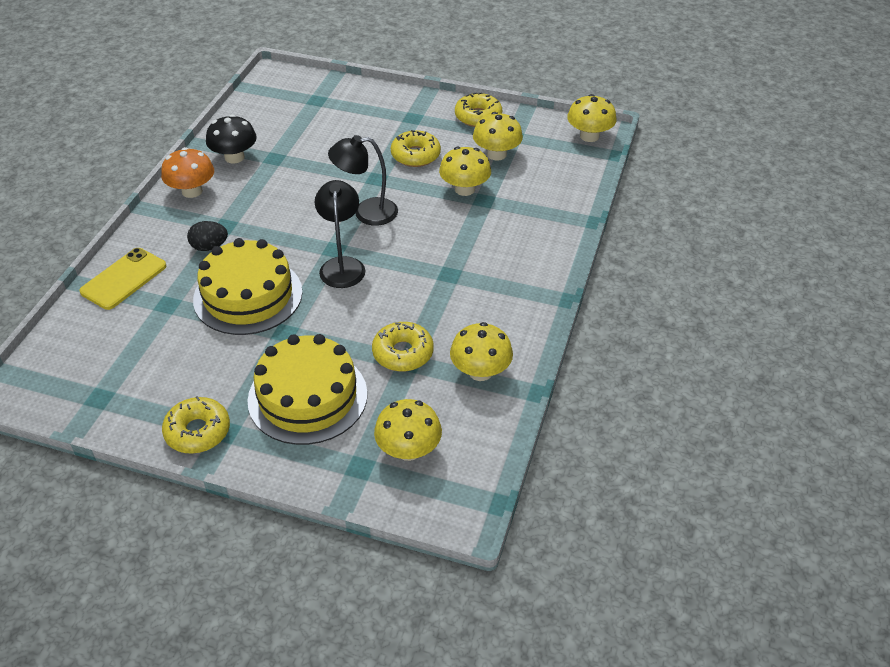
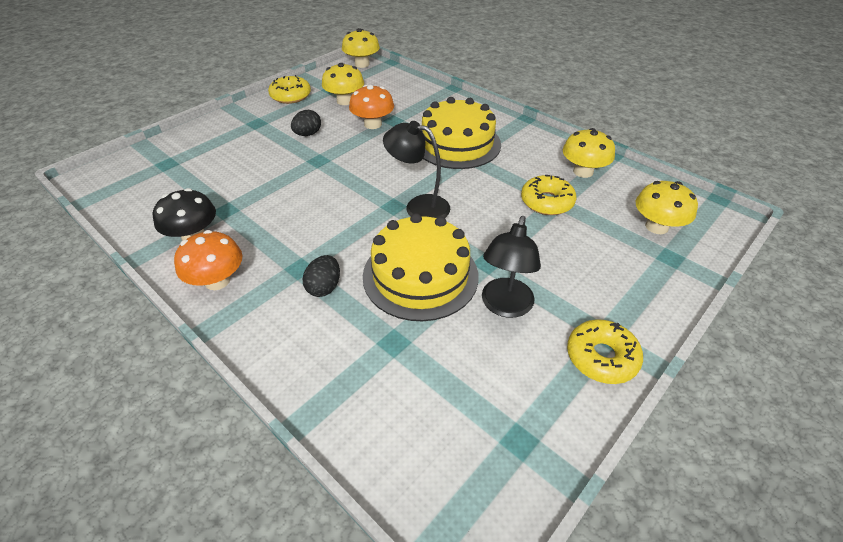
camera: 65 degrees left, 0 degrees up
(124, 279) = (323, 374): yellow phone -> none
(307, 397) = (578, 268): yellow cake -> yellow cake (457, 143)
(366, 212) = (359, 176): black lamp -> black lamp (504, 306)
(415, 155) = (308, 134): yellow donut -> black egg
(464, 189) = (373, 124): yellow mushroom -> orange mushroom

